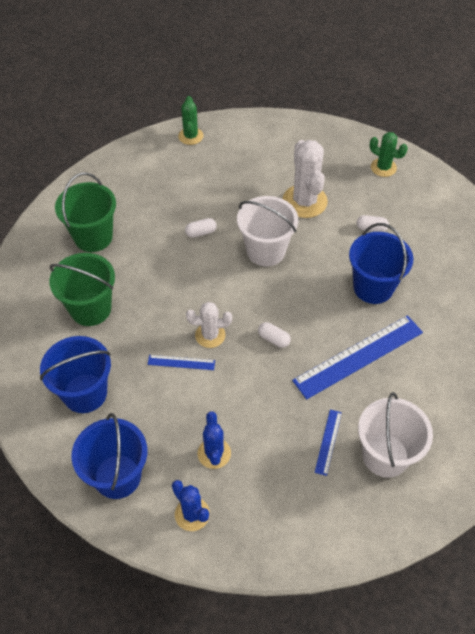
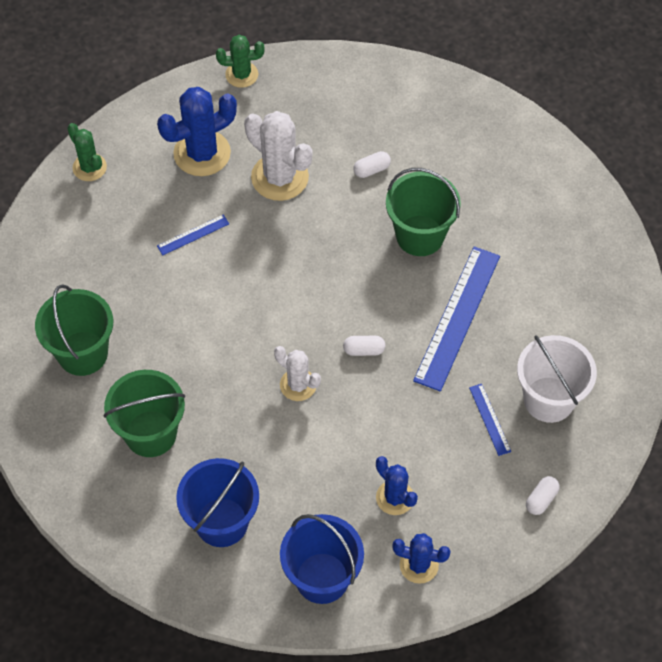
camera: 35 degrees left, 5 degrees up
(181, 362) = (292, 431): blue ruler -> blue ruler (193, 235)
(201, 232) = (197, 278): white capsule -> white capsule (541, 499)
(210, 335) = (298, 385): white cactus -> white cactus turned 75 degrees clockwise
(266, 162) = (202, 153): none -> blue cactus
(266, 251) = (282, 259): white bucket -> none
(373, 287) = (420, 235): blue bucket -> green bucket
(383, 167) = (333, 89): green cactus -> green cactus (241, 74)

